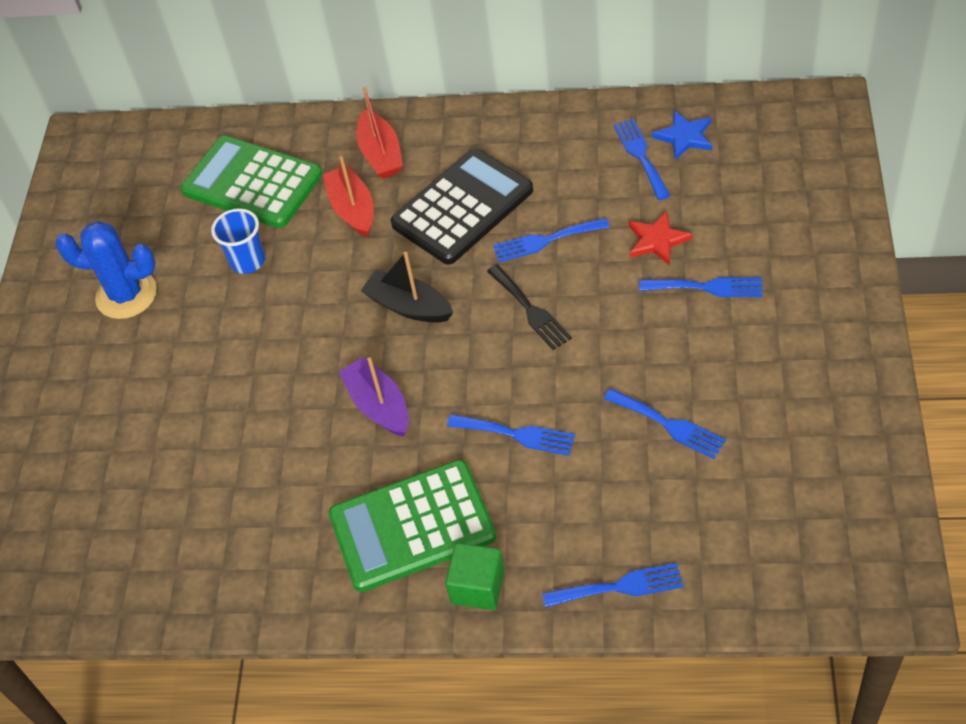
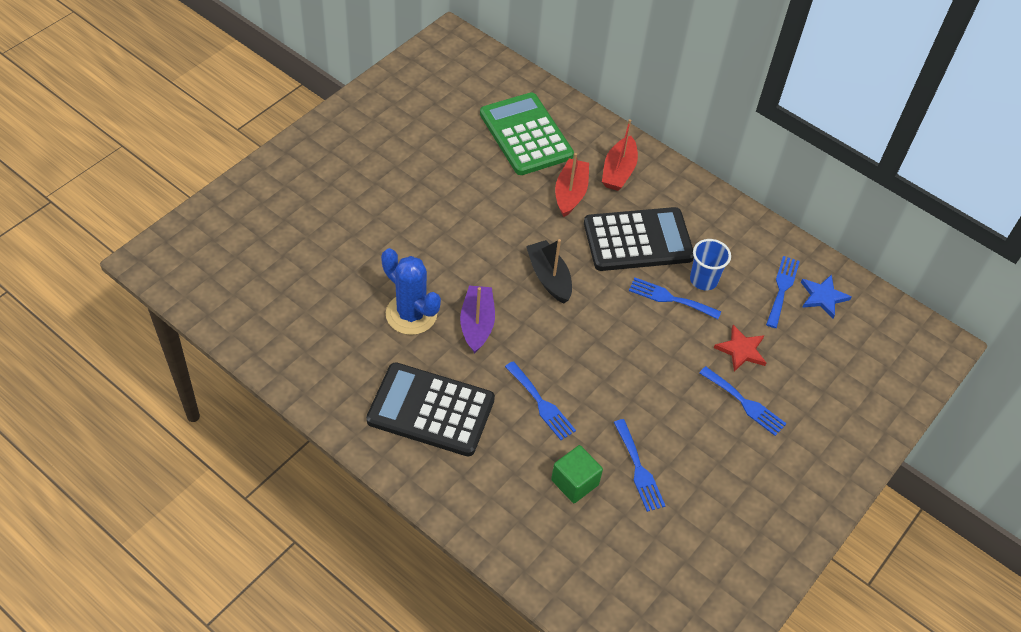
camera: 25 degrees right, 0 degrees up
(126, 295) = (395, 151): blue cactus -> blue cactus (411, 314)
(247, 261) = (480, 181): blue cup -> blue cup (703, 280)
(412, 526) = (431, 410): green calculator -> black calculator
(477, 587) = (435, 475): green cube -> green cube (574, 482)
(530, 310) = (620, 334): black fork -> none
(619, 587) = (517, 541): blue fork -> none

